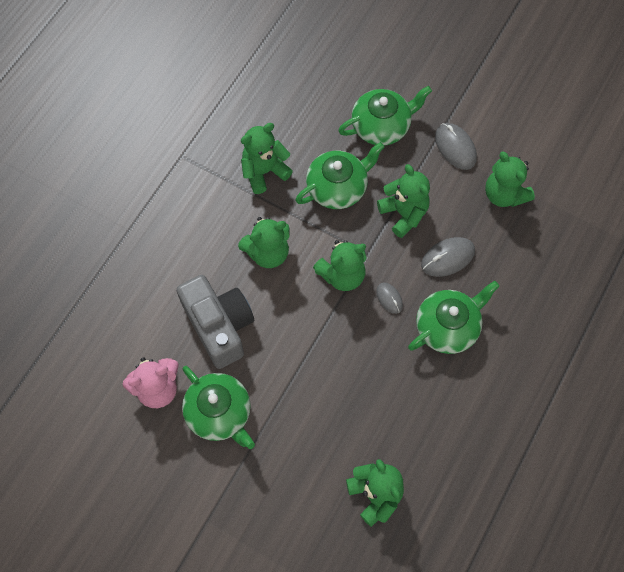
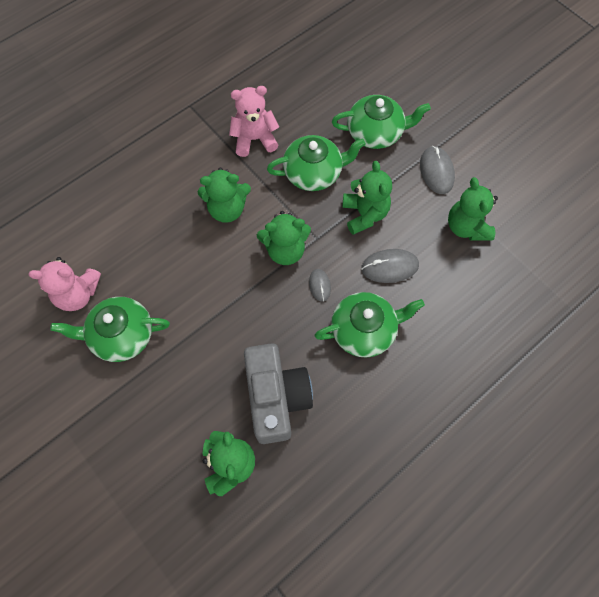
camera: 20 degrees right, 0 degrees up
(219, 326) = (156, 258): grey camera -> grey camera (276, 397)
(220, 413) = (121, 335): green teapot -> green teapot turned 105 degrees clockwise
(264, 171) = (254, 139): green teddy bear -> pink teddy bear

